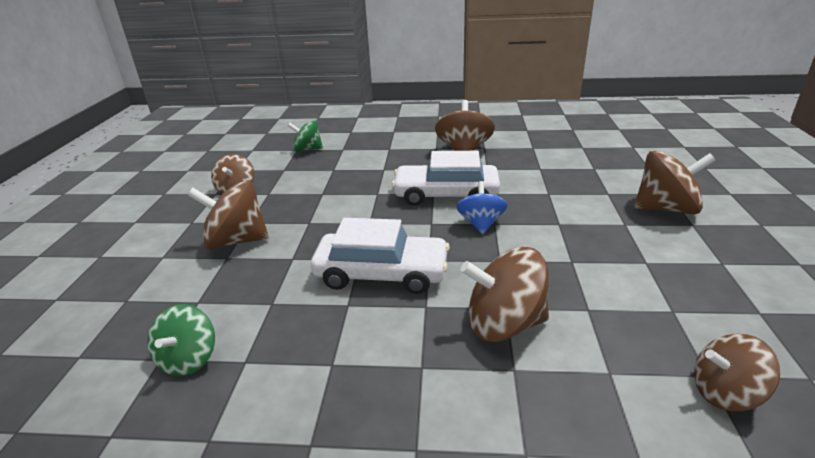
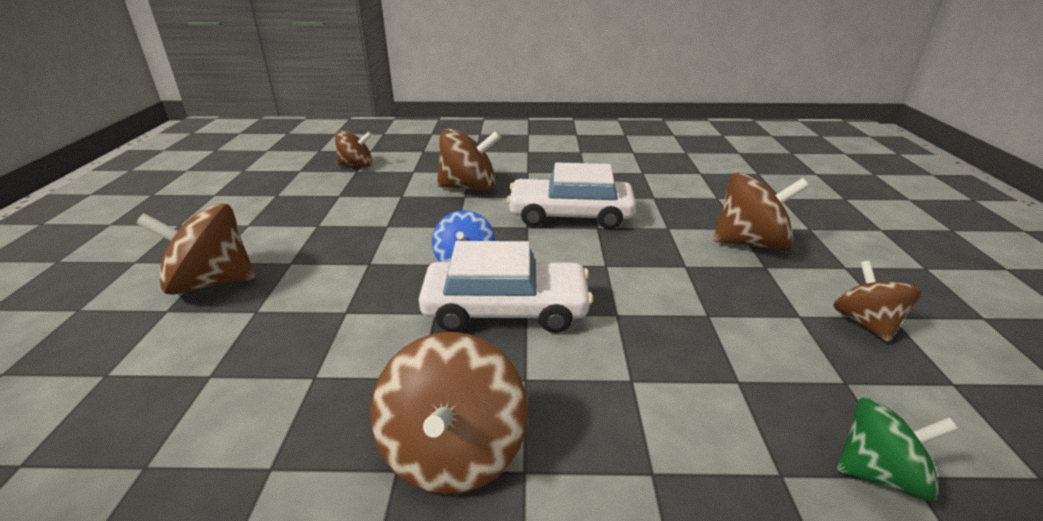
camera: 175 degrees right, 0 degrees up
(189, 359) = (680, 172): green spinning top -> none

